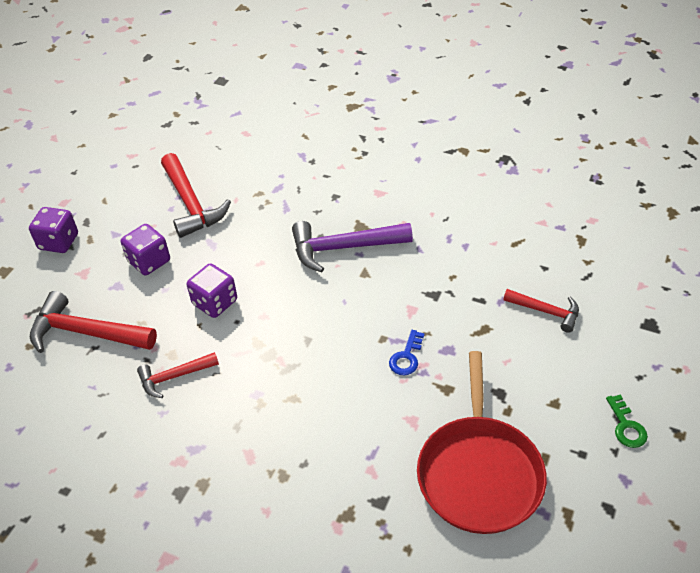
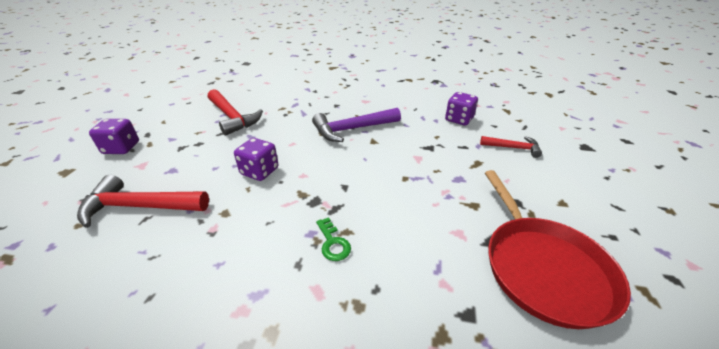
camera: 15 degrees left, 10 degrees down
(149, 261) = (200, 152): purple dice -> purple dice (459, 119)
(174, 377) = (228, 230): red hammer -> none
(406, 357) = (430, 187): blue key -> none
(626, 426) = (627, 211): green key -> green key (333, 243)

